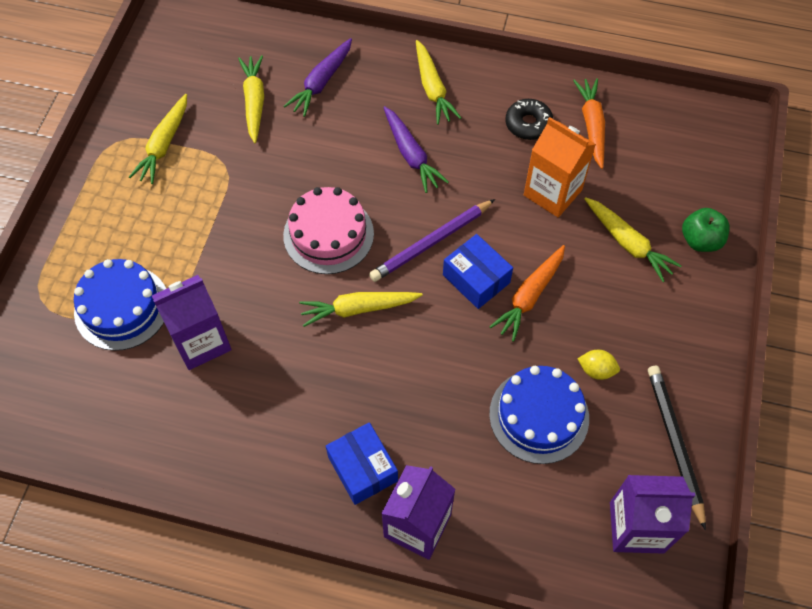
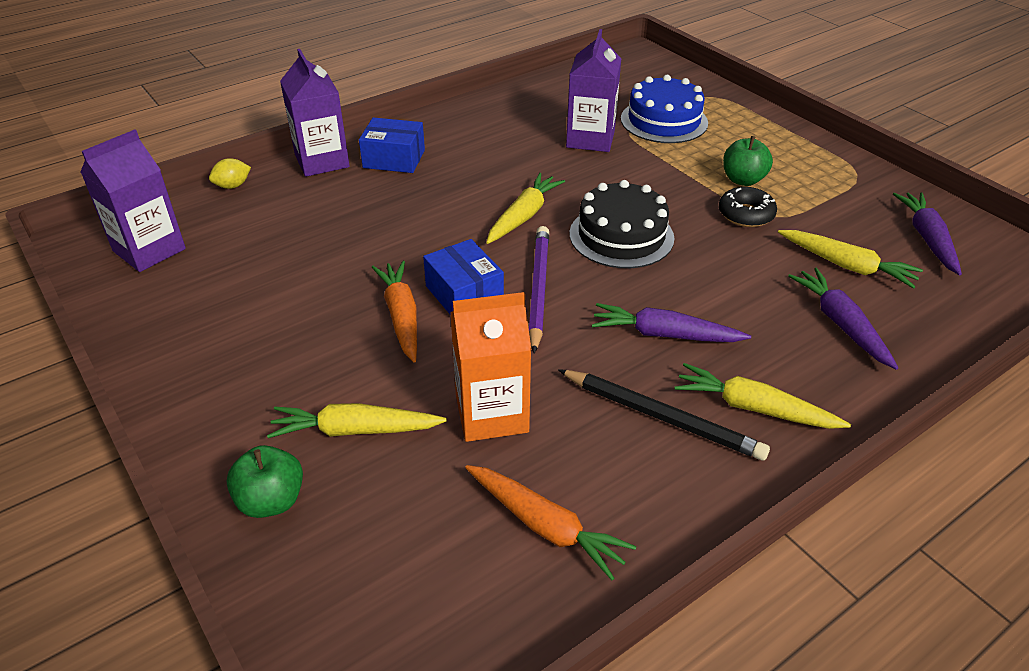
camera: 130 degrees right, 20 degrees down
(164, 145) = (830, 195): yellow carrot -> none
(183, 75) = (927, 238): none -> purple carrot
(185, 203) = (743, 180): none -> green apple
(328, 234) = (621, 236): pink cake -> black cake
(476, 279) = (464, 294): blue box -> blue box turned 60 degrees clockwise
(528, 124) = (612, 461): black donut -> black donut (746, 214)
(539, 416) = (298, 255): blue cake -> none
(596, 370) = (278, 311): yellow lemon -> yellow lemon (233, 186)
(674, 443) = (155, 313): black pencil -> black pencil (662, 417)

